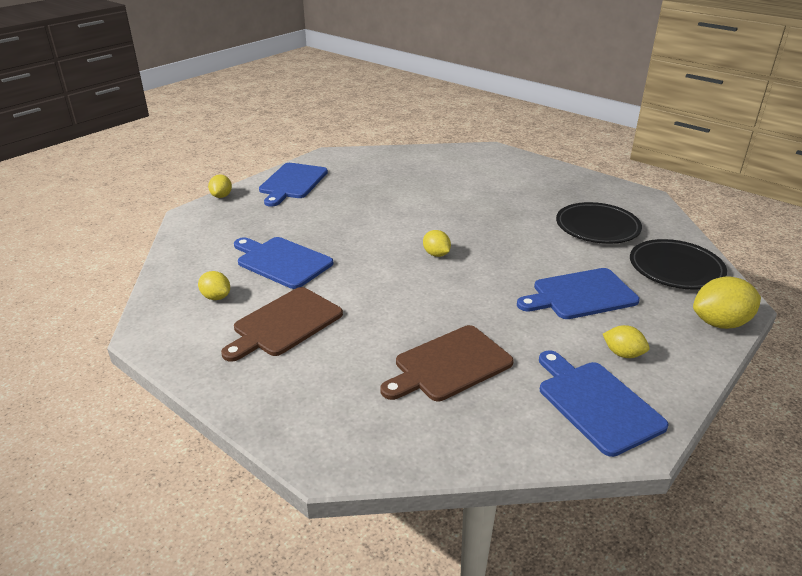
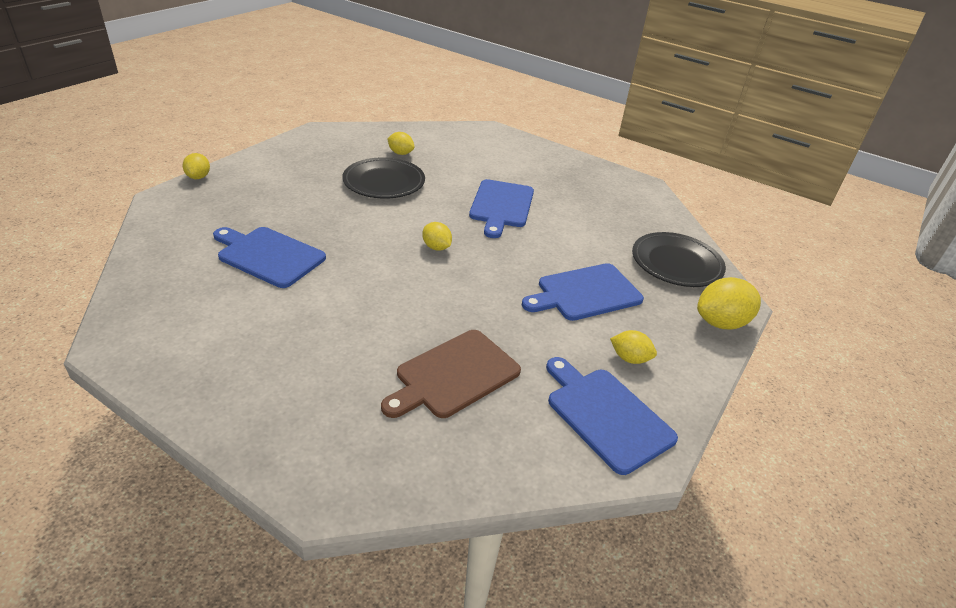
camera: 10 degrees left, 5 degrees up
(216, 297) = (193, 299): yellow lemon -> yellow lemon (400, 153)
(285, 323) = (273, 330): brown cutting board -> none
(292, 183) = (279, 163): blue cutting board -> blue cutting board (501, 206)
(597, 227) = (599, 218): black plate -> black plate (384, 182)

